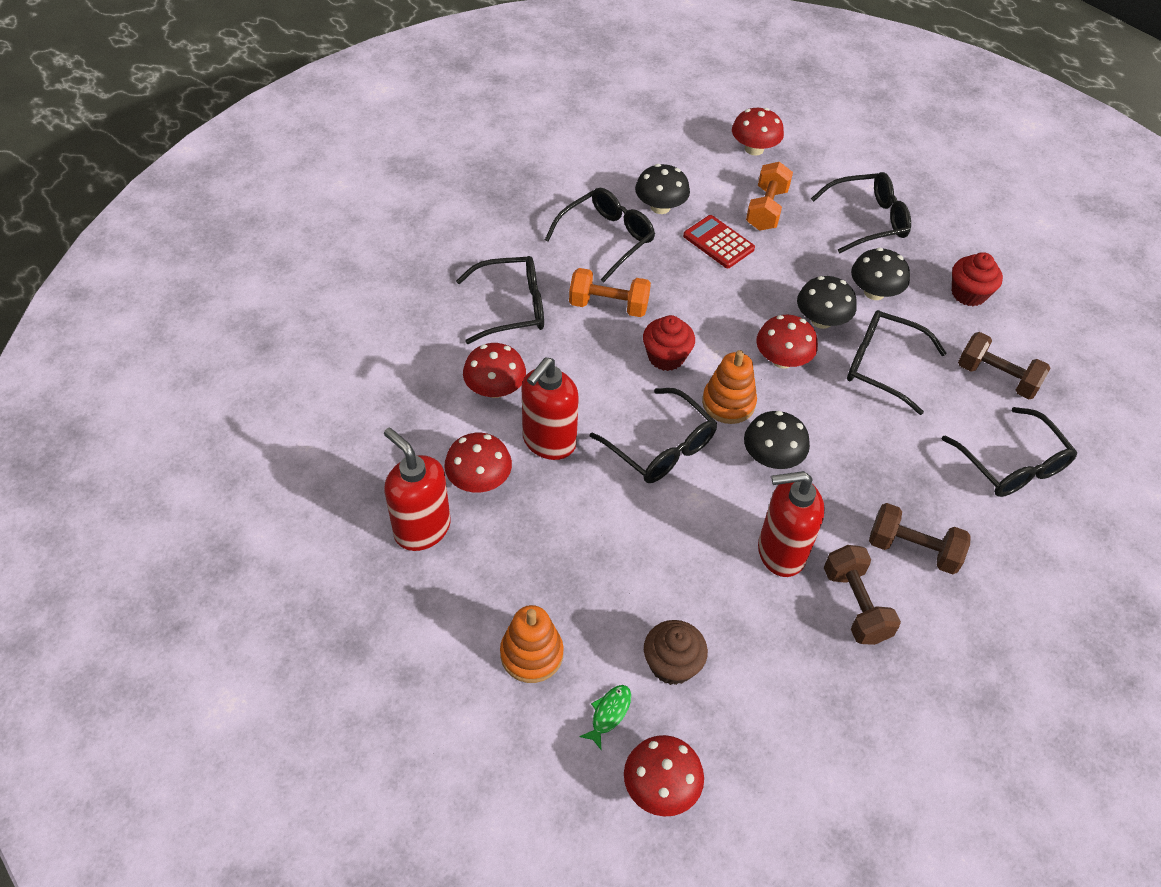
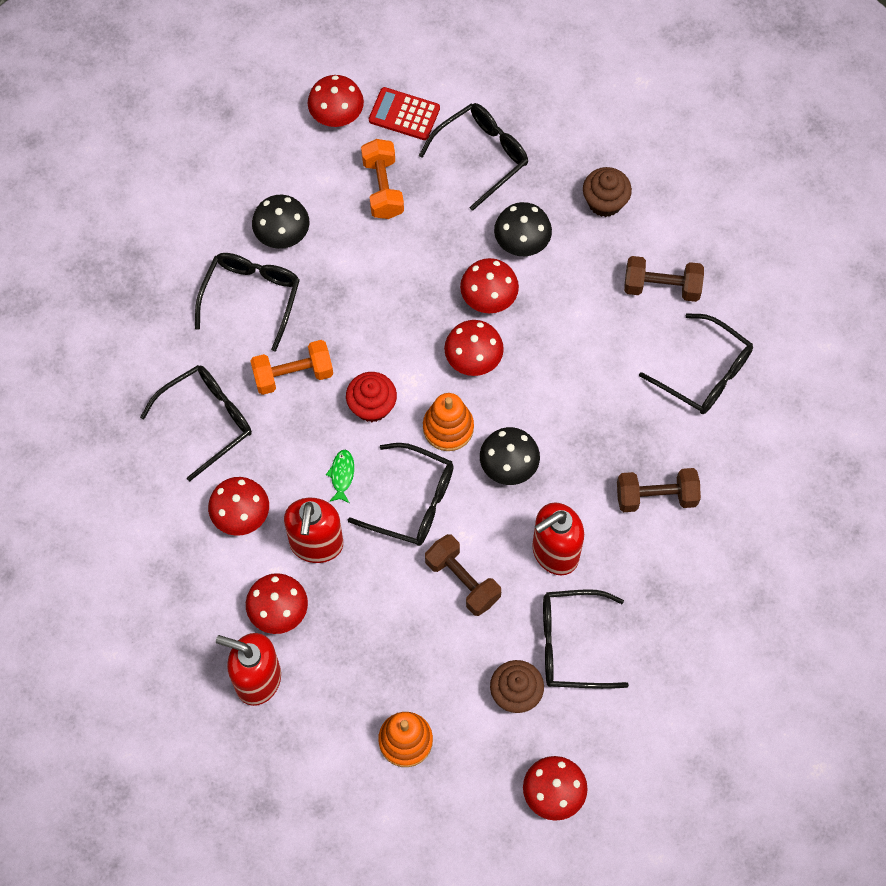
camera: 25 degrees left, 15 degrees up
(609, 714) = (488, 757): green fish -> green fish (342, 475)
(718, 242) = (357, 251): red calculator -> red calculator (404, 114)
(821, 320) = (488, 297): black mushroom -> red mushroom
(855, 605) = (631, 570): brown dumbbell -> brown dumbbell (462, 580)
(882, 366) = (561, 322): black glasses -> black glasses (571, 644)
(968, 293) = (605, 202): red cupcake -> brown cupcake

